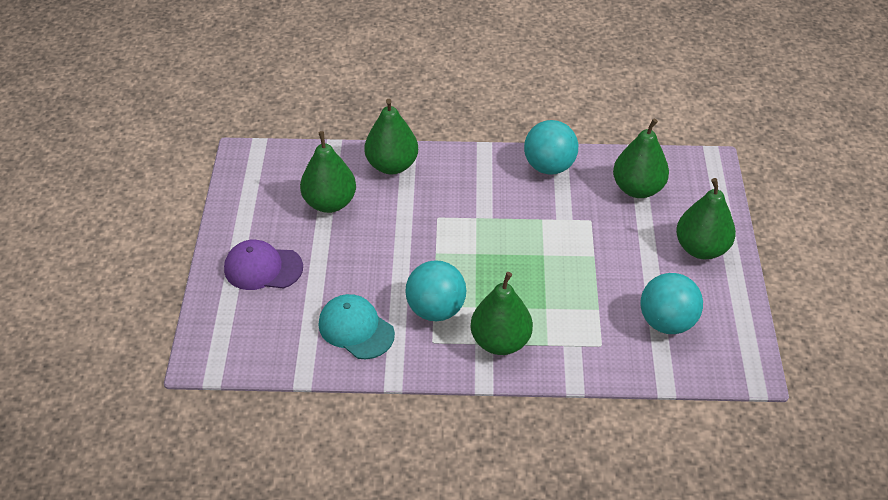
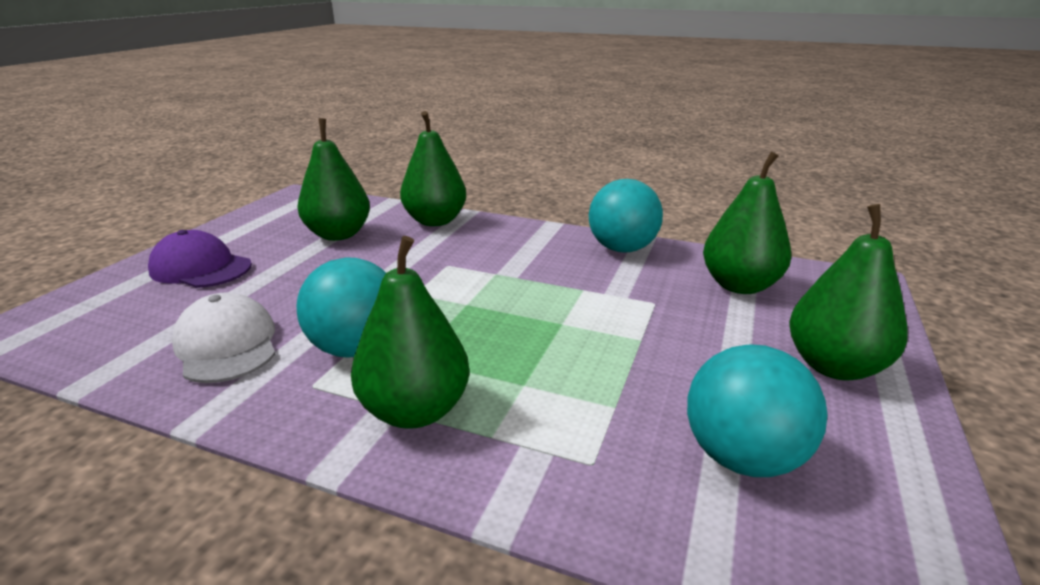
camera: 20 degrees right, 20 degrees down
(356, 329) = (227, 345): turquoise cap -> white cap

